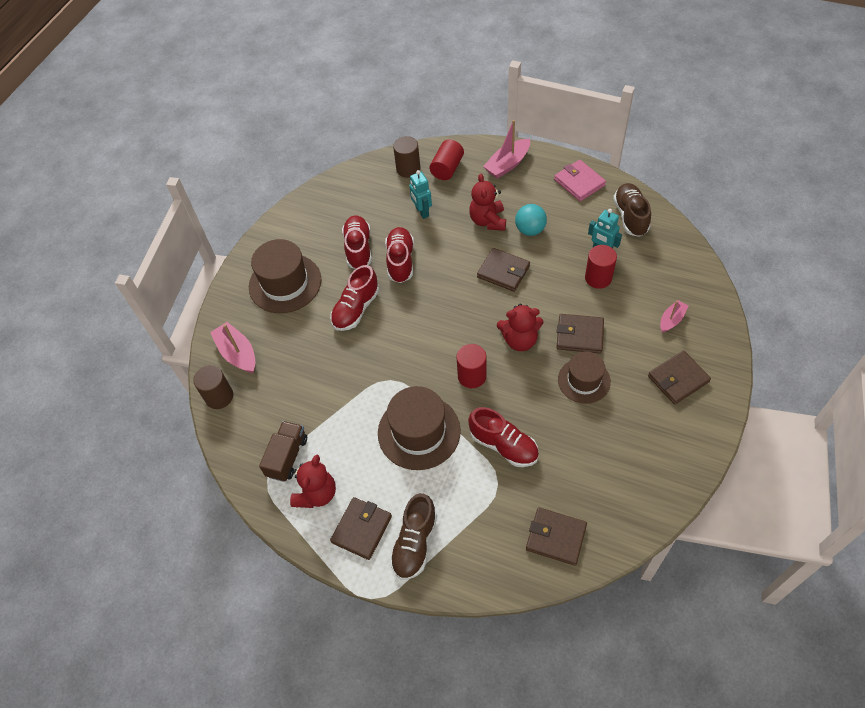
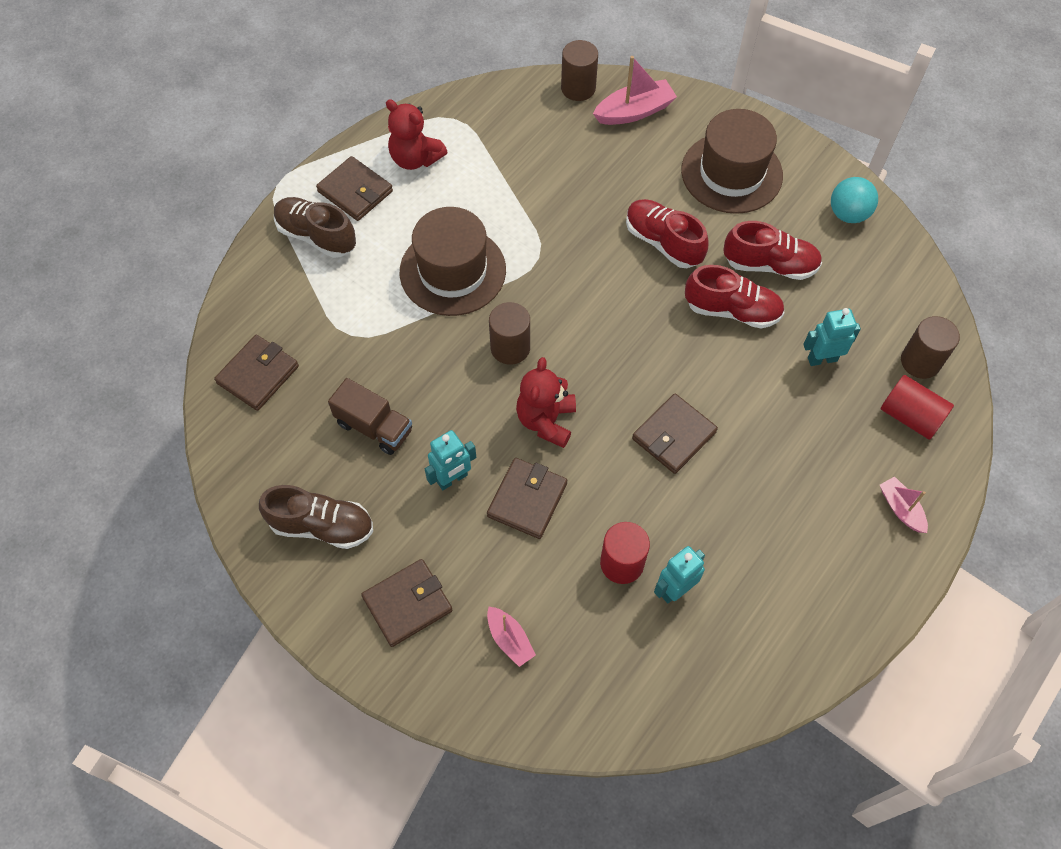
camera: 100 degrees right, 5 degrees up
(287, 457) = (473, 139): brown truck -> brown truck (374, 427)
(472, 376) = (510, 348): red cylinder -> brown cylinder
(488, 221) = (780, 443): red teddy bear -> none
(503, 445) = (397, 355): red shoe -> none
(507, 164) = (900, 508): pink boat -> pink boat, size x0.61
(530, 230) = (746, 497): turquoise ball -> turquoise ball (848, 214)
(579, 182) = (833, 608): pink wallet -> none
(584, 380) = (452, 479): brown hat -> turquoise robot
(630, 216) = (734, 663): brown shoe -> brown shoe (322, 526)
(678, 379) = (407, 604): brown wallet -> brown wallet turned 75 degrees clockwise

